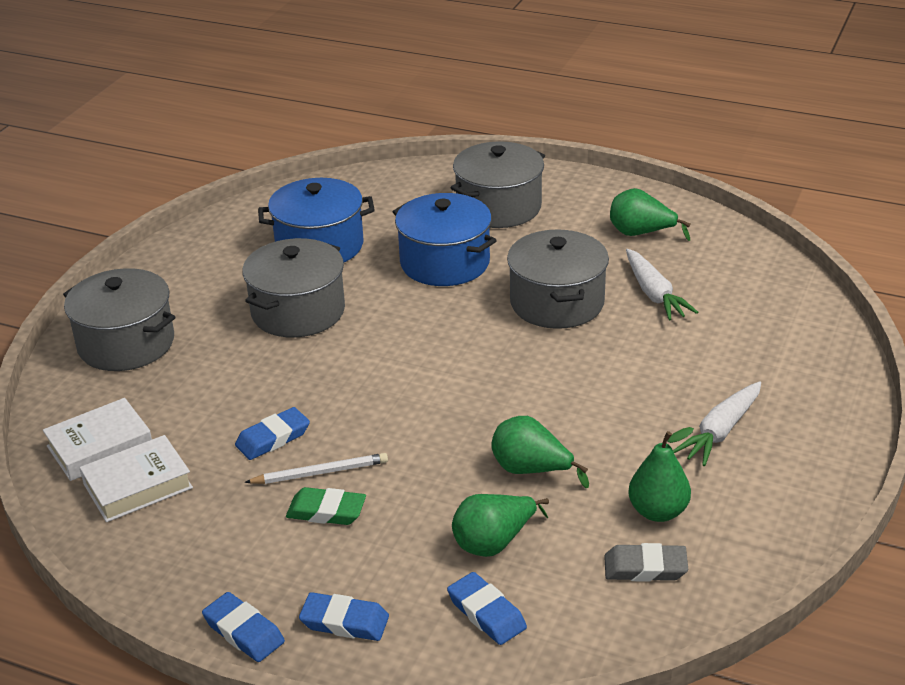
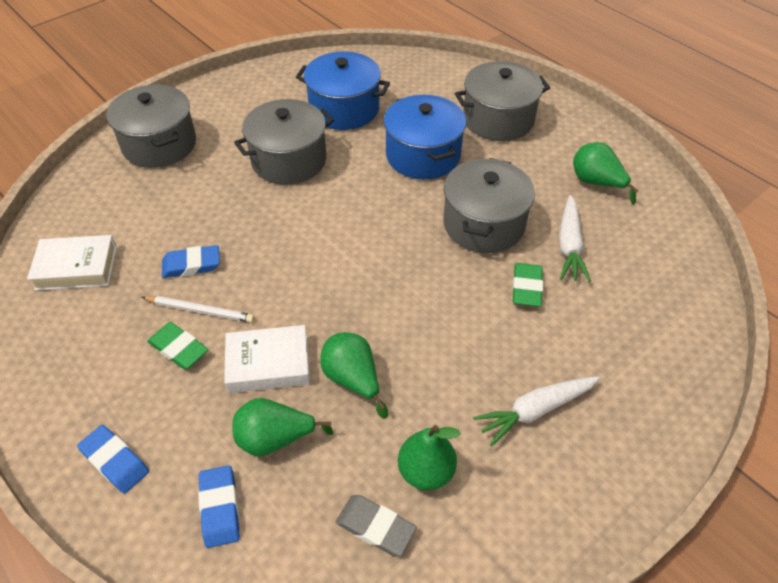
camera: 25 degrees right, 15 degrees up
(100, 447) = (79, 224): white book -> white book (268, 364)
(244, 631) = (43, 434): blue eraser -> none
(640, 341) = (526, 288): none -> green eraser

